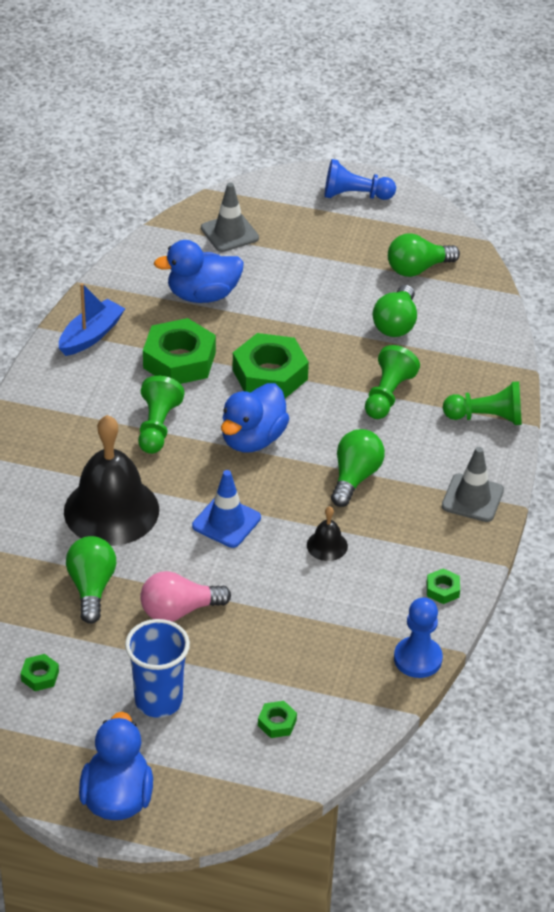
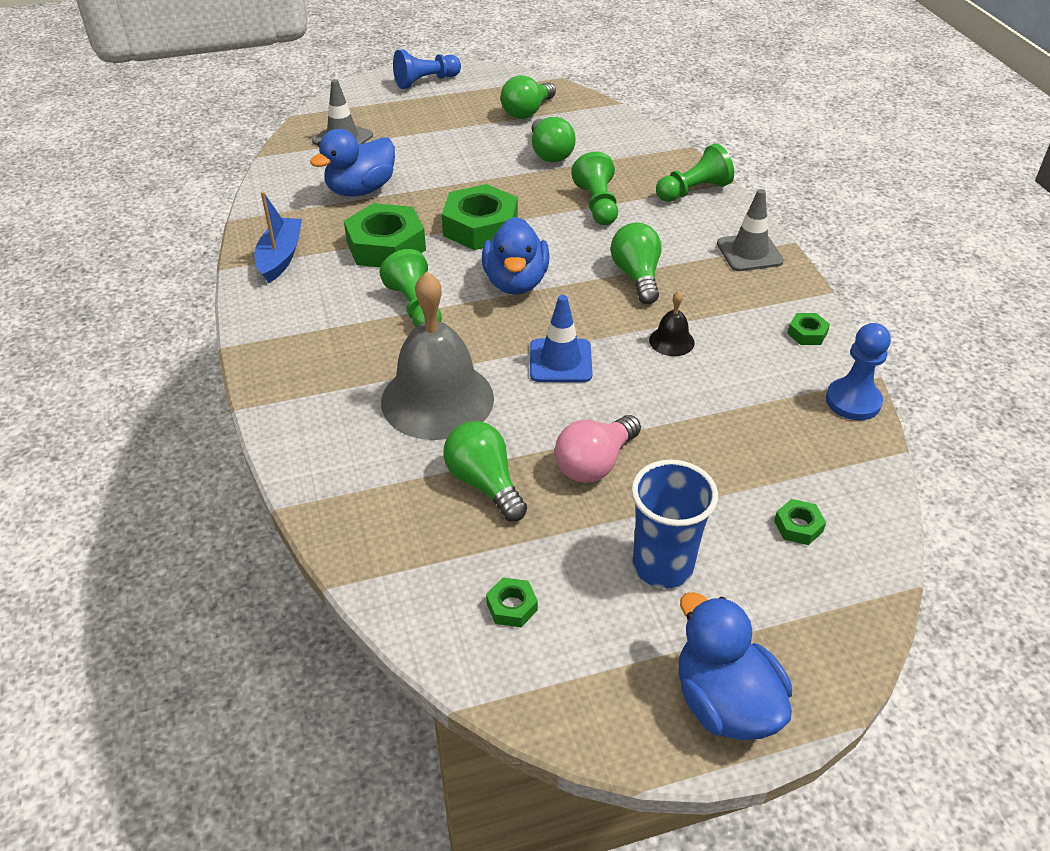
camera: 30 degrees left, 0 degrees up
(111, 510) = (437, 399): black bell -> grey bell

